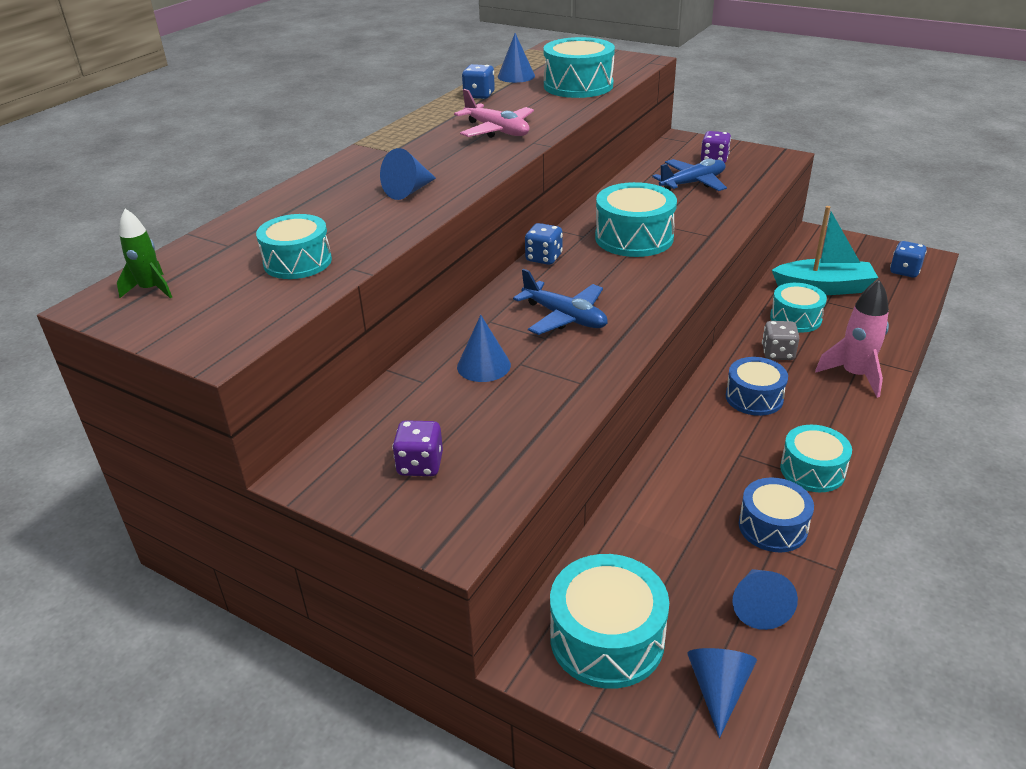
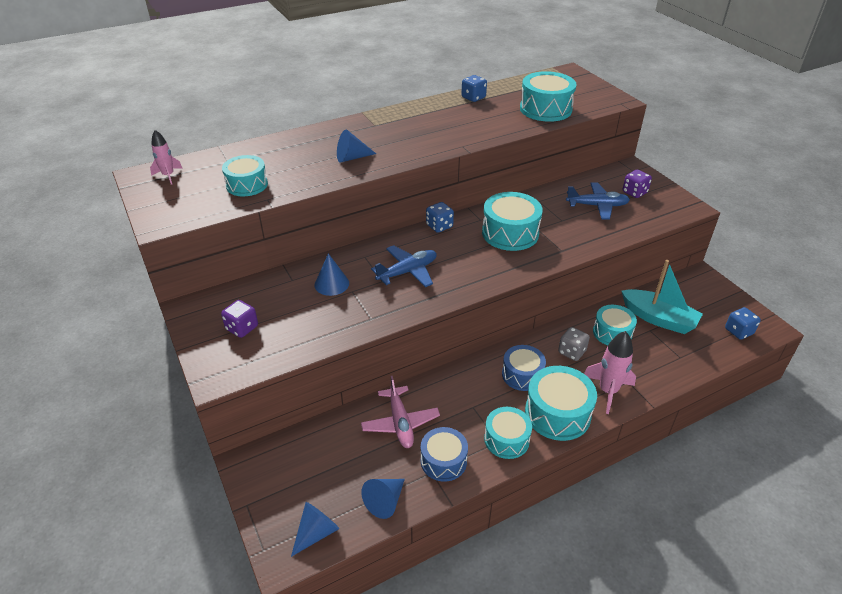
camera: 30 degrees right, 5 degrees up
(151, 289) = (168, 175): green rocket -> pink rocket
(497, 130) = (451, 129): pink plane -> pink plane (400, 423)
(516, 76) = (515, 89): blue cone -> none
(564, 317) = (407, 272): blue plane -> blue plane turned 105 degrees counterclockwise
(607, 638) = (290, 472): turquoise drum -> turquoise drum (557, 413)

